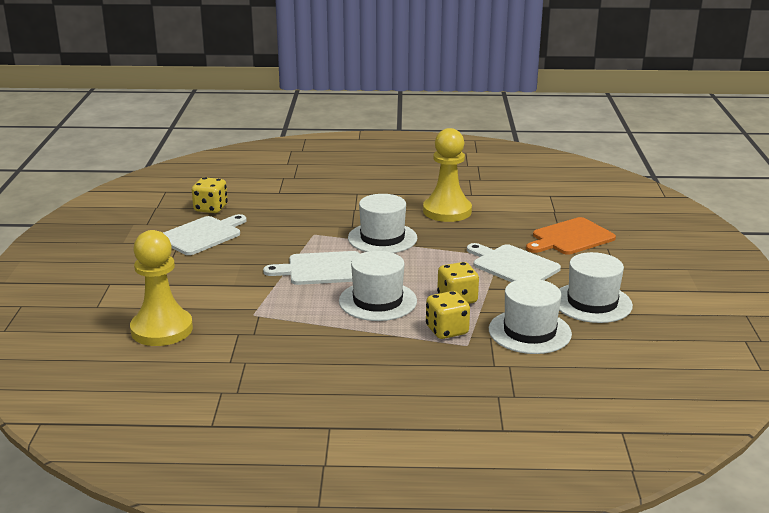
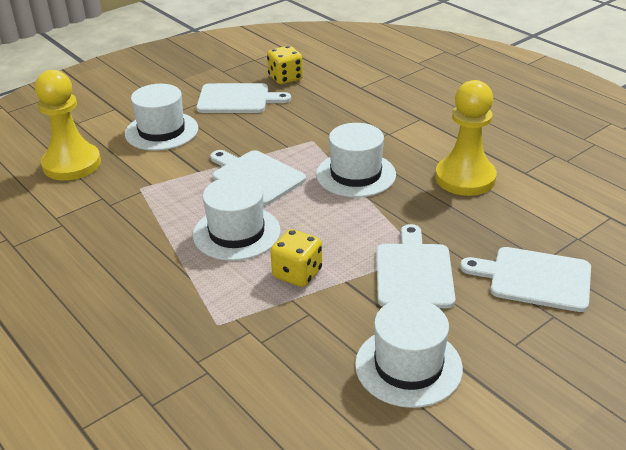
camera: 50 degrees right, 10 degrees up
(447, 330) = (230, 298): yellow dice -> none
(529, 332) = (290, 352): white hat -> white hat (161, 131)
(570, 238) = (535, 278): orange cutting board -> white cutting board

